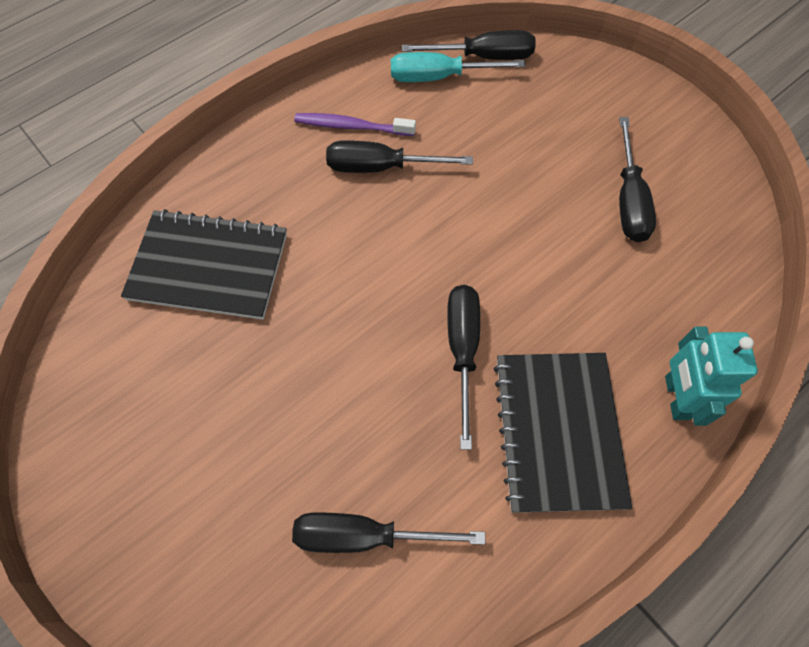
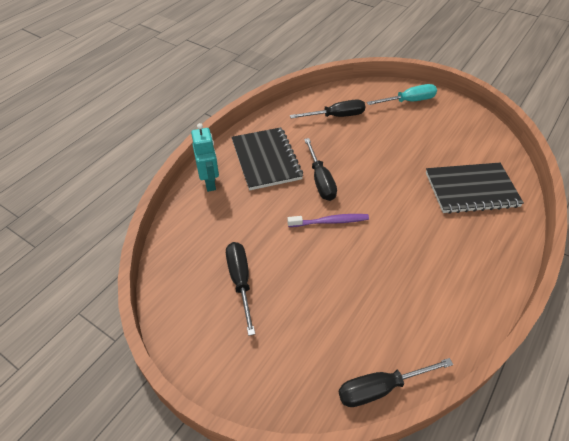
camera: 165 degrees right, 15 degrees down
(352, 126) = (449, 292): purple toothbrush -> purple toothbrush (330, 221)
(381, 167) = (412, 266): black screwdriver -> none
(439, 77) = (408, 355): turquoise screwdriver -> turquoise screwdriver (409, 101)

